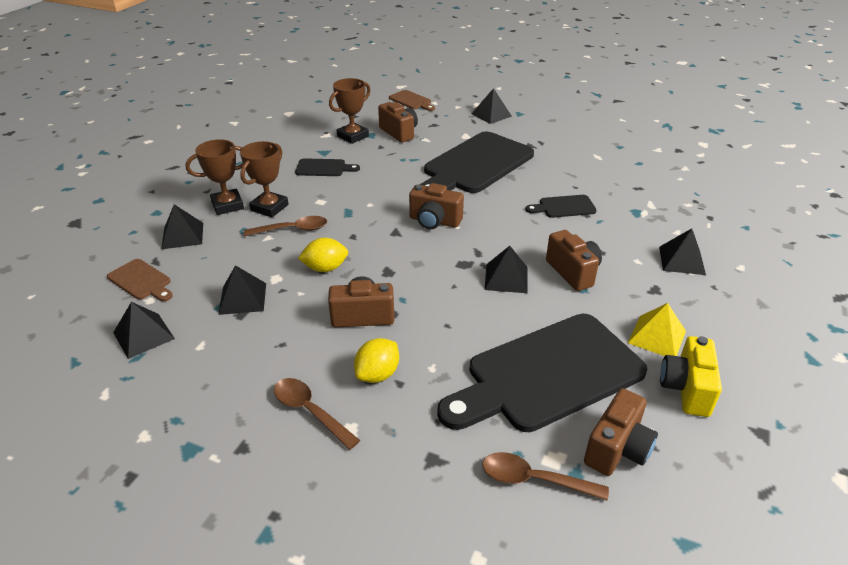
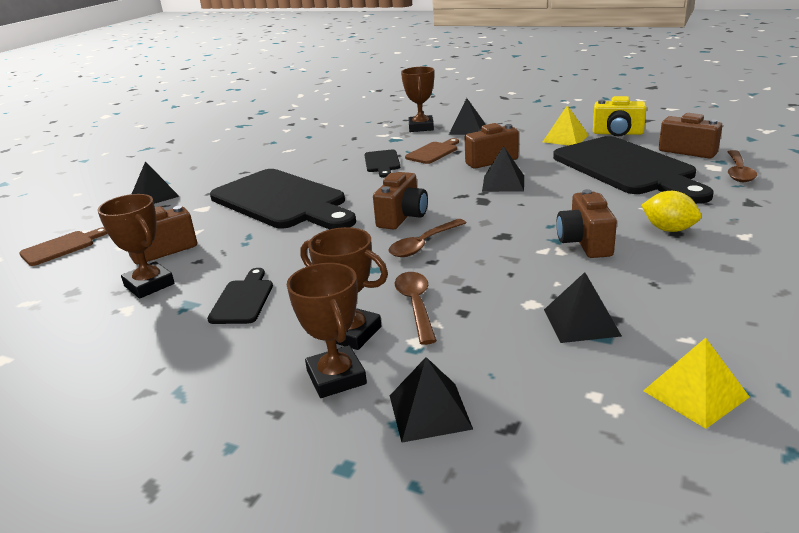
camera: 85 degrees left, 10 degrees down
(141, 281) = (569, 430): brown cutting board -> brown cutting board (433, 152)
(143, 335) = (695, 394): black pyramid -> yellow pyramid
(309, 411) = (740, 256): brown spoon -> brown spoon (423, 245)
(325, 268) = (504, 272): yellow lemon -> none
(681, 228) = (421, 127): none -> brown trophy

